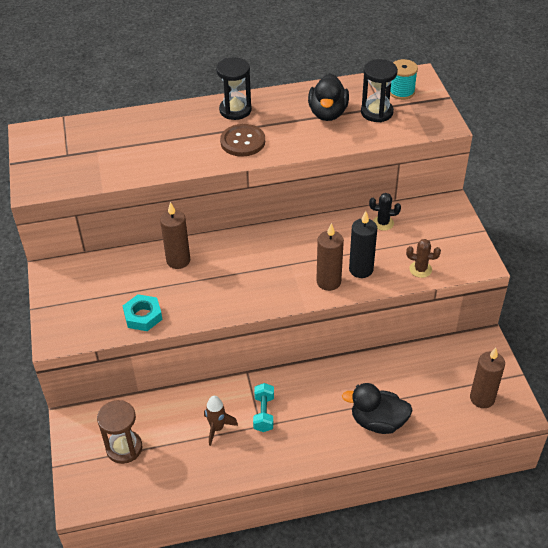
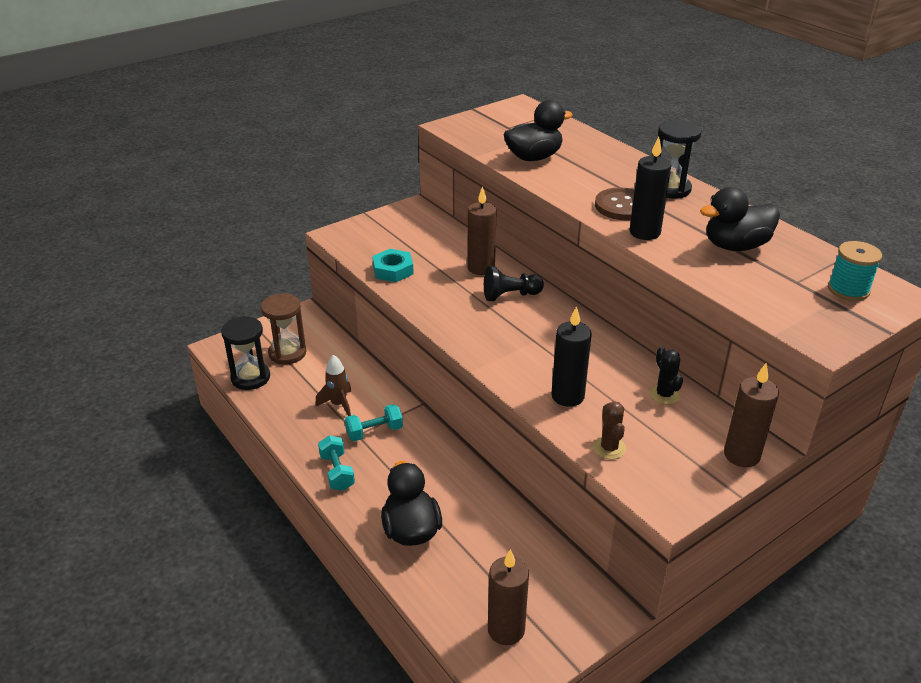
camera: 65 degrees right, 10 degrees down
(133, 159) = (534, 157): none -> black duck
(227, 257) = (510, 295): none -> black pawn
(285, 145) = (644, 232): none -> black candle
(297, 451) = (337, 472): none -> turquoise dumbbell
(328, 282) = (527, 376): brown candle -> brown candle (741, 455)
(377, 112) = (781, 280): black hourglass -> black hourglass (250, 378)

